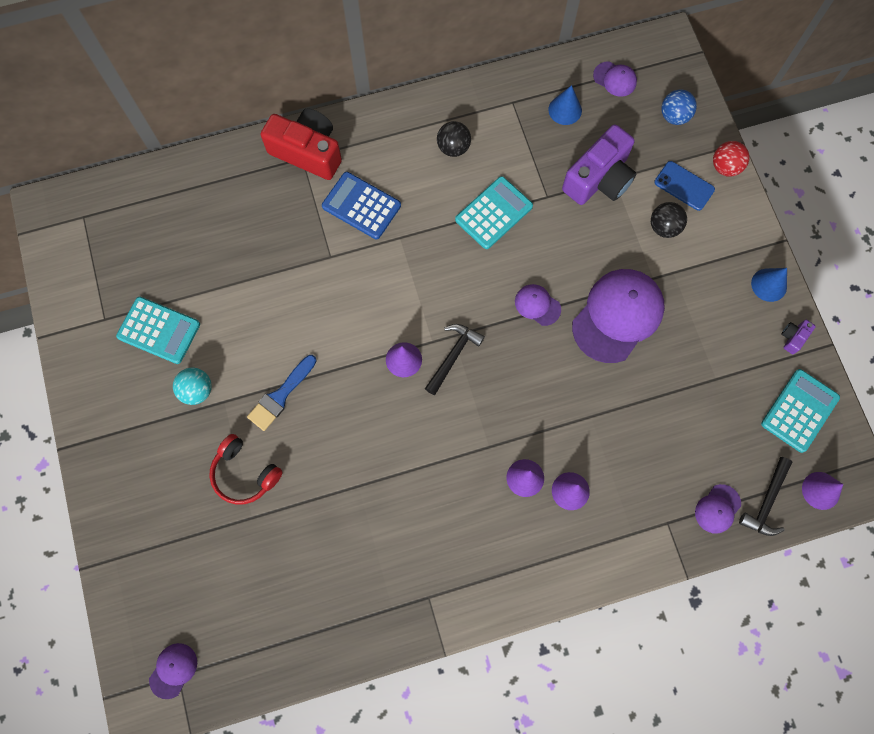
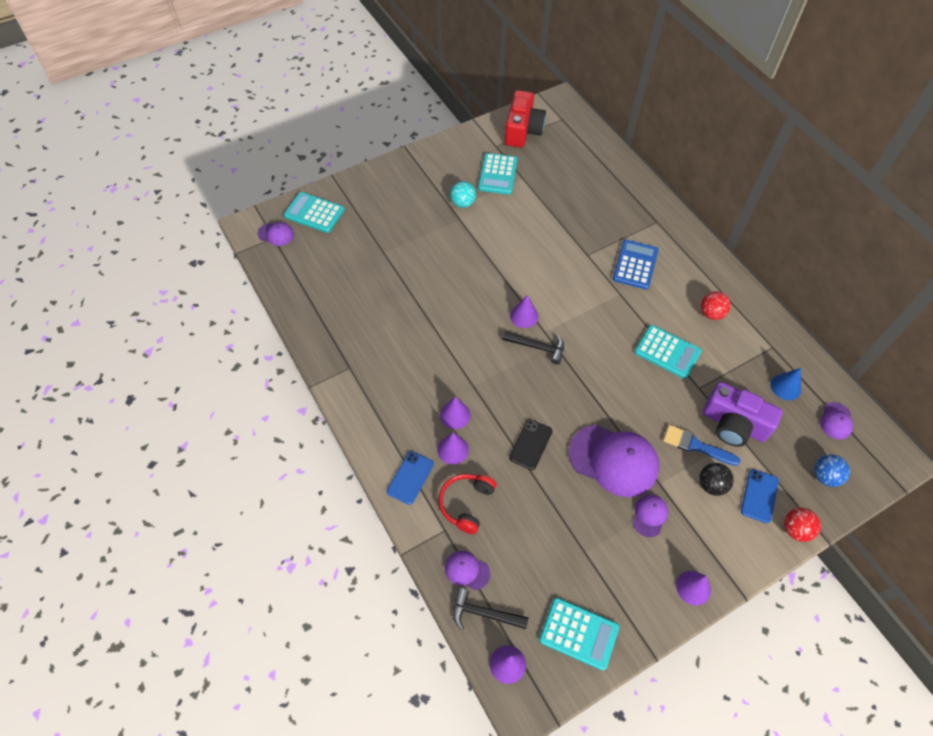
camera: 75 degrees right, 15 degrees down
(149, 606) = (314, 213): none -> turquoise calculator
(244, 474) = (412, 241): red headphones -> red headphones (466, 504)
(280, 396) = (473, 249): blue brush -> blue brush (695, 445)
(307, 152) = (663, 224): red camera -> red camera (522, 130)
(453, 147) = (711, 313): black ball -> red ball
(537, 305) = (600, 398): purple cap -> purple cap (649, 515)
(581, 400) = (530, 444): none -> black phone
(597, 549) = (410, 477): none -> blue phone
(769, 285) = (693, 587): blue cone -> purple cone
(793, 338) = (649, 618): purple camera -> none

